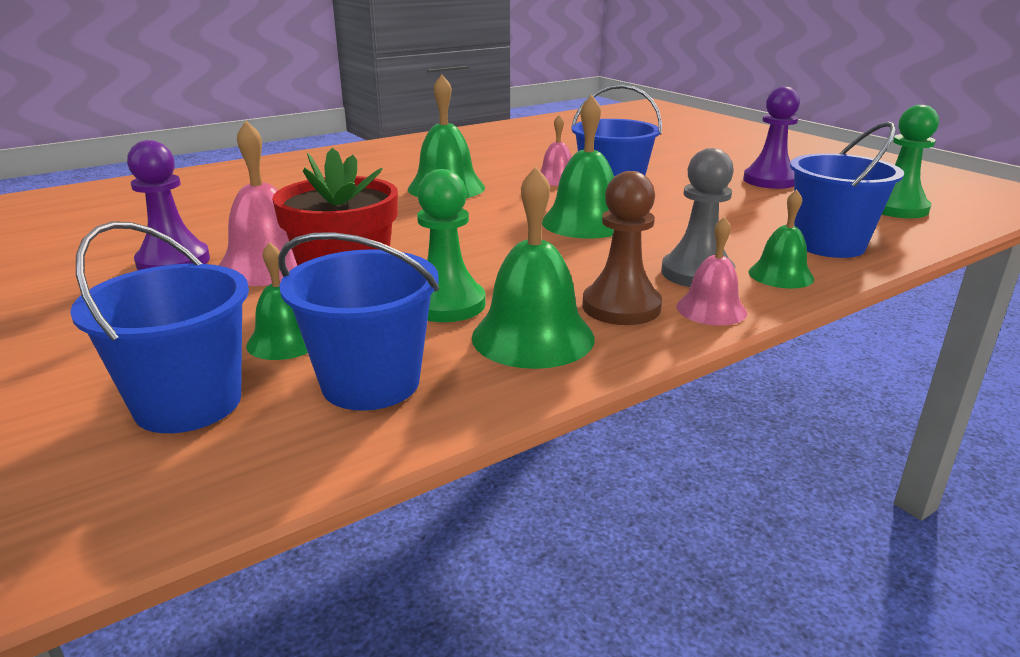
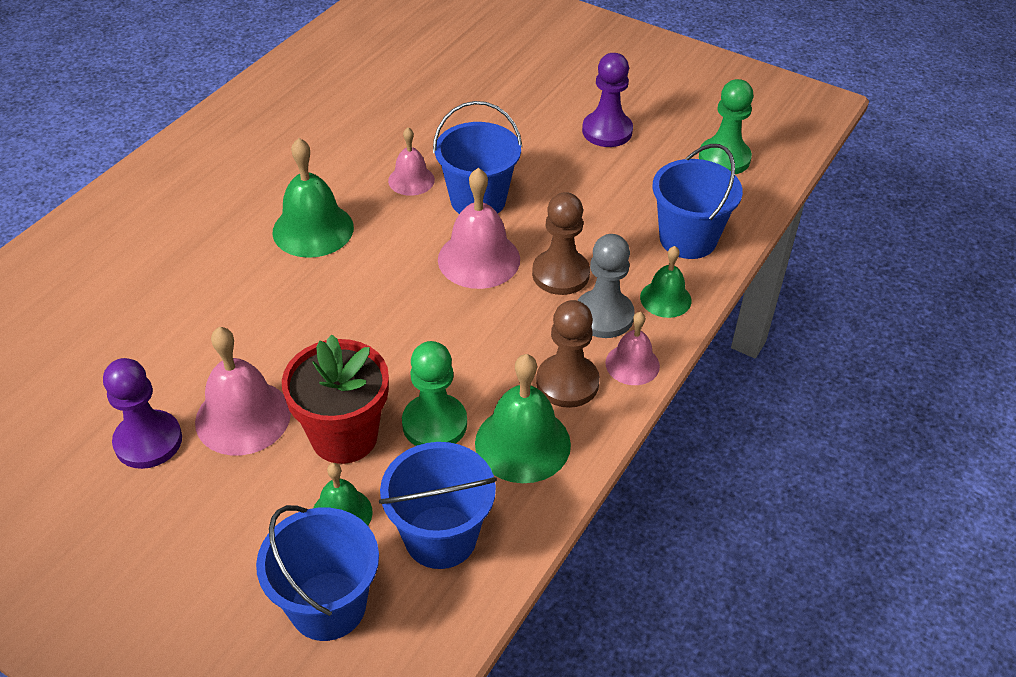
camera: 25 degrees left, 20 degrees up
(585, 222) = (479, 259): green bell -> pink bell
(665, 242) = (560, 274): none -> brown pawn

